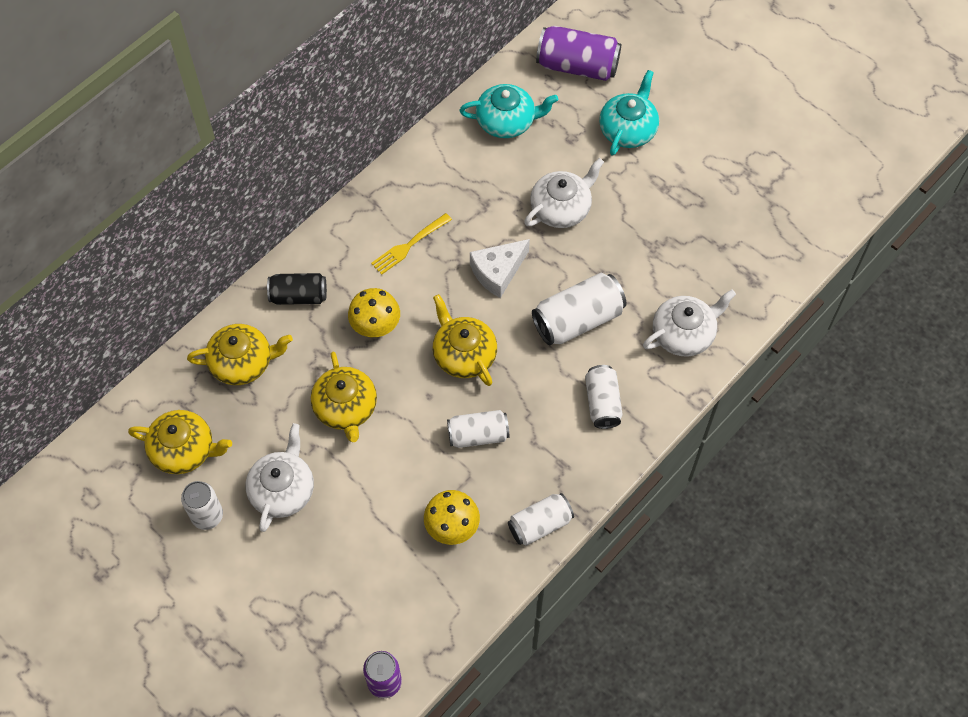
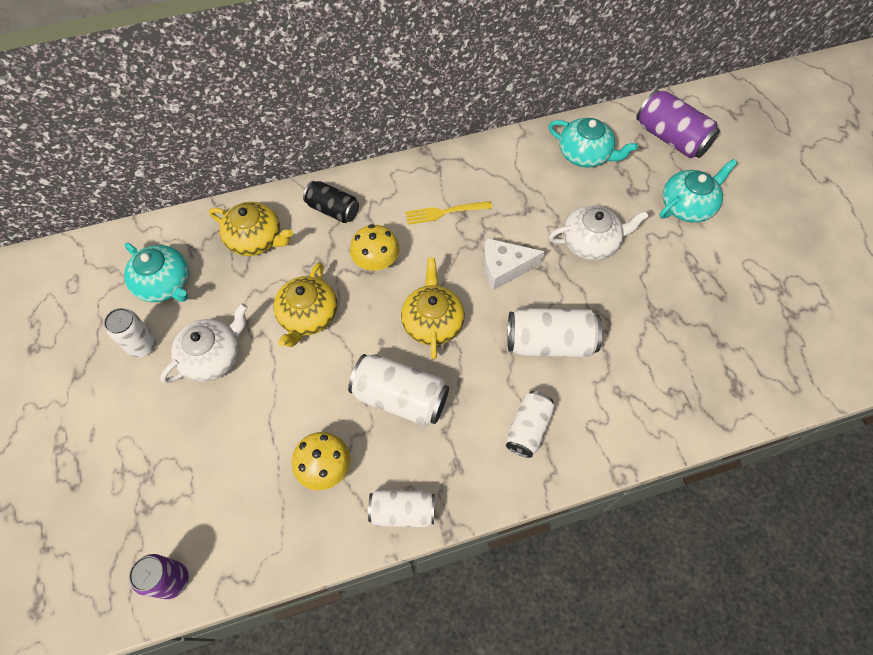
camera: 30 degrees right, 0 degrees up
(184, 450) = (165, 284): yellow teapot -> turquoise teapot
(478, 435) = (400, 397): white can -> white can, size x1.52
(684, 334) = (641, 405): white teapot -> none

